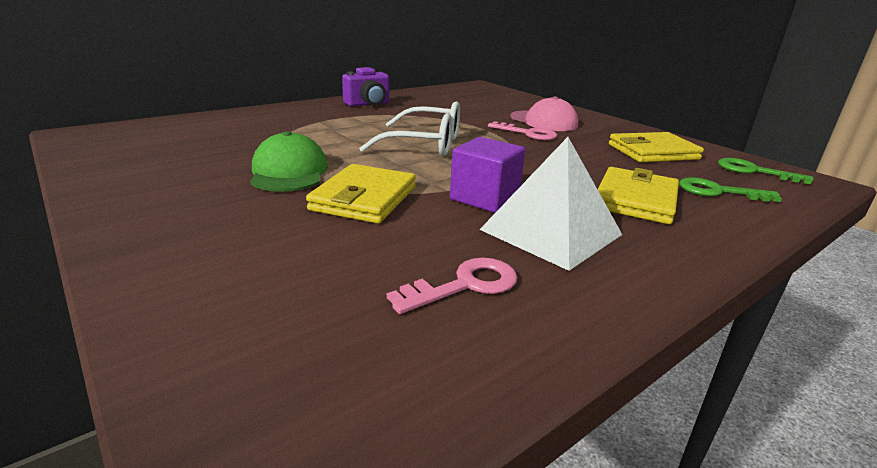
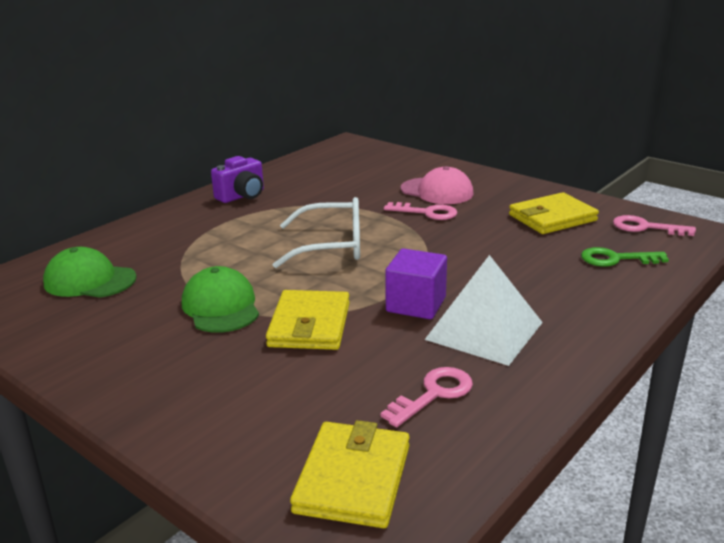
camera: 10 degrees left, 0 degrees up
(191, 138) = (89, 280): none -> green cap
(635, 200) = (546, 282): yellow wallet -> yellow wallet (353, 478)
(754, 171) = (645, 227): green key -> pink key

